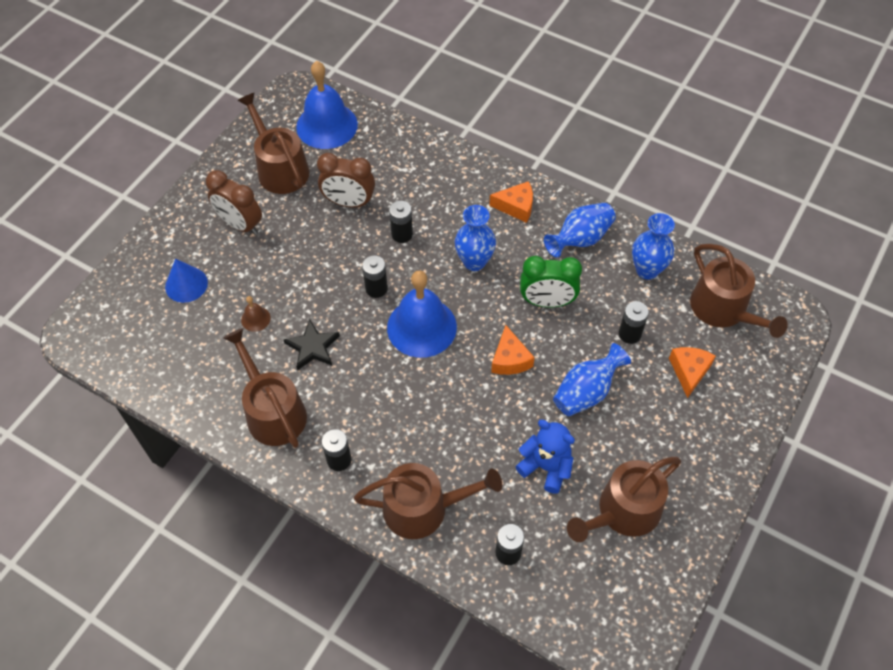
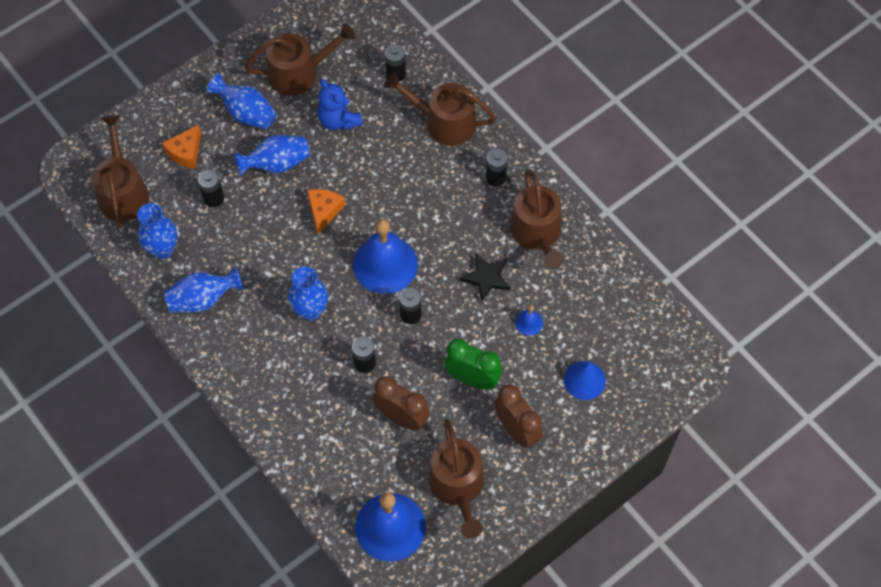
camera: 160 degrees left, 5 degrees up
(255, 319) = (529, 322): brown bell -> blue bell
(516, 207) = (243, 355): orange cheese -> none
(547, 302) = (266, 250): green clock -> green clock (472, 379)
(653, 438) = (246, 113): none -> blue vase

